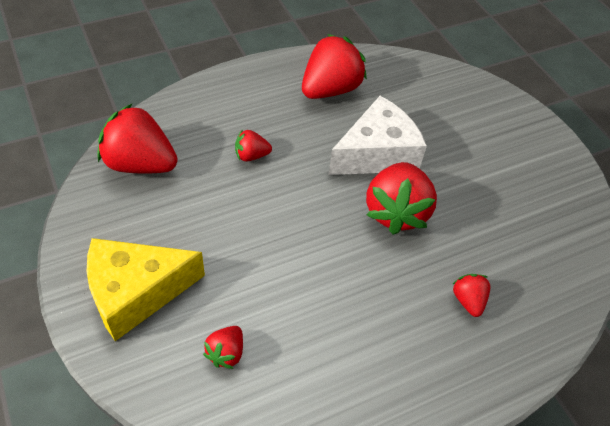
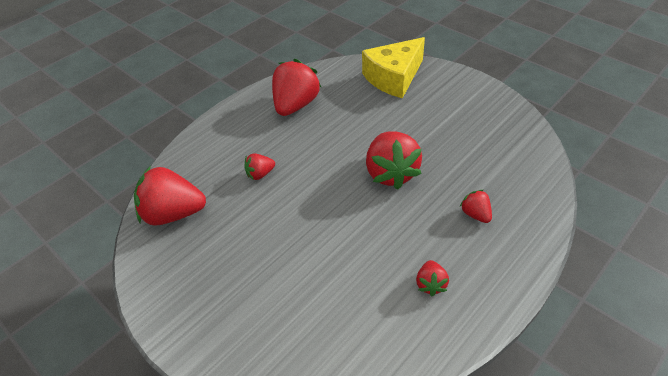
camera: 15 degrees left, 5 degrees down
(136, 293) = (221, 312): yellow cheese -> yellow cheese (394, 78)
(226, 353) = (318, 327): red strawberry -> red strawberry (430, 284)
(377, 153) = (354, 137): white cheese -> none

